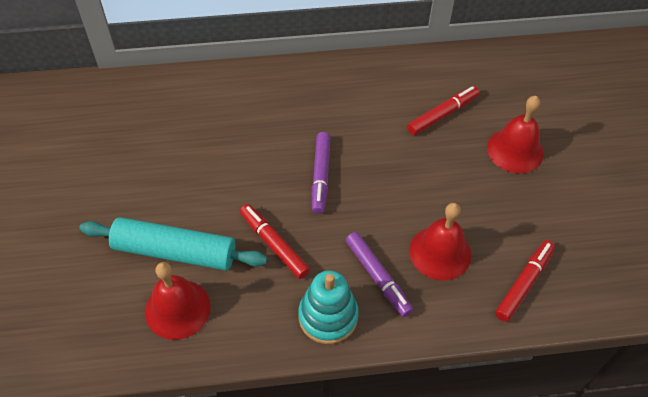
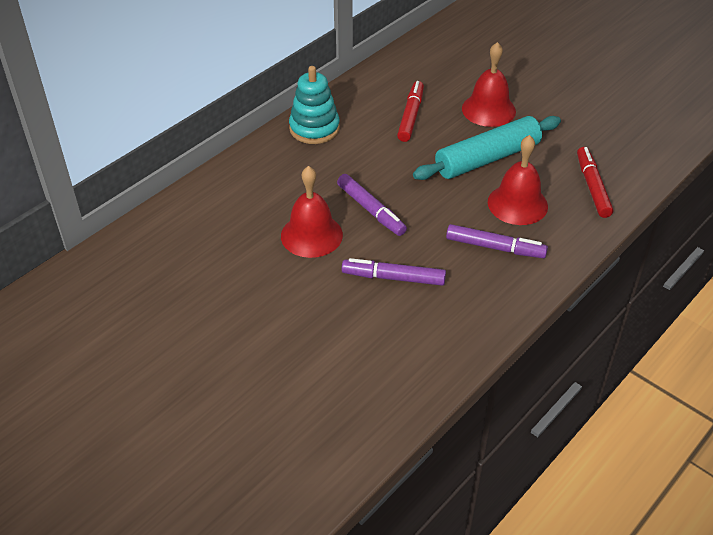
camera: 40 degrees left, 10 degrees down
(175, 251) = (319, 336): turquoise rolling pin -> turquoise rolling pin (487, 158)
(177, 309) = (374, 372): red bell -> red bell (311, 235)
(274, 244) = (393, 278): red marker -> purple marker
(328, 316) = (492, 296): turquoise stacking toy -> turquoise stacking toy (314, 128)

